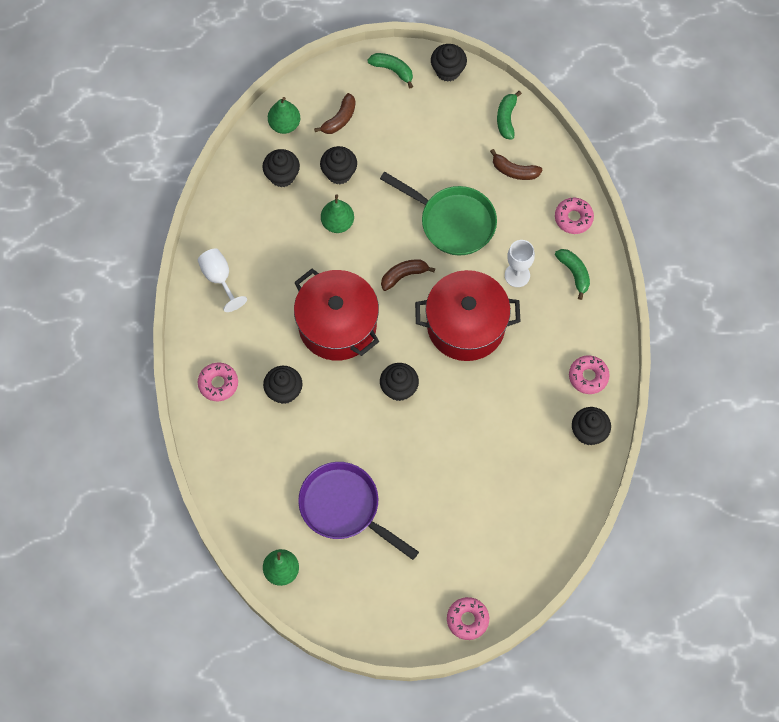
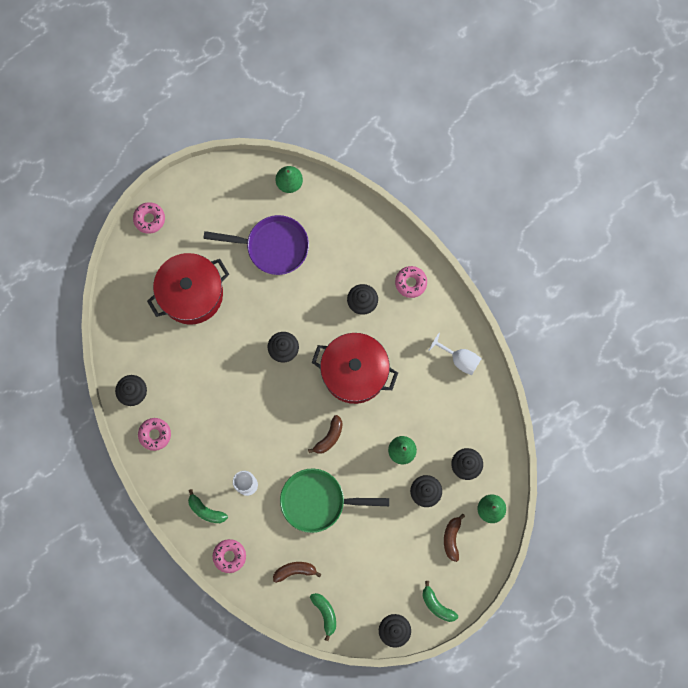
camera: 150 degrees right, 10 degrees up
(392, 70) = (437, 605): green banana -> green banana turned 45 degrees clockwise
(466, 325) = (263, 424): red pot -> red pot (191, 294)

